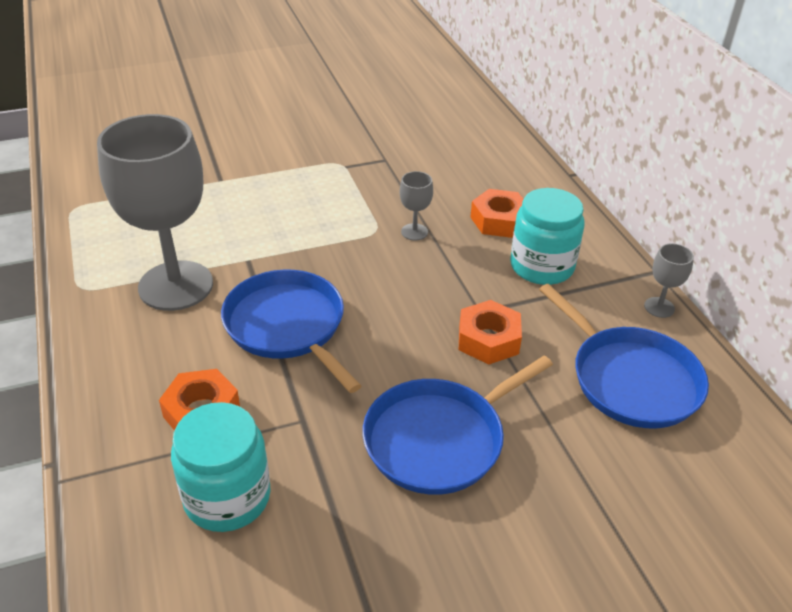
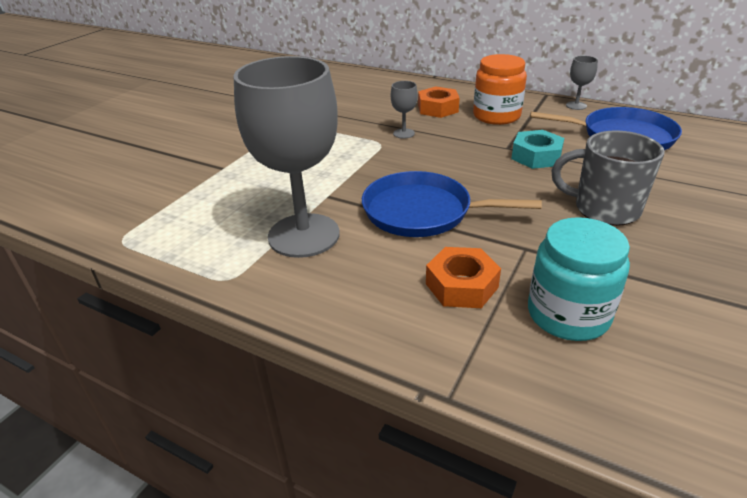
camera: 40 degrees left, 5 degrees down
(439, 439) = (604, 209): blue pan -> grey mug
(488, 339) = (536, 156): orange nut -> turquoise nut
(541, 266) = (496, 116): turquoise jar -> orange jar

